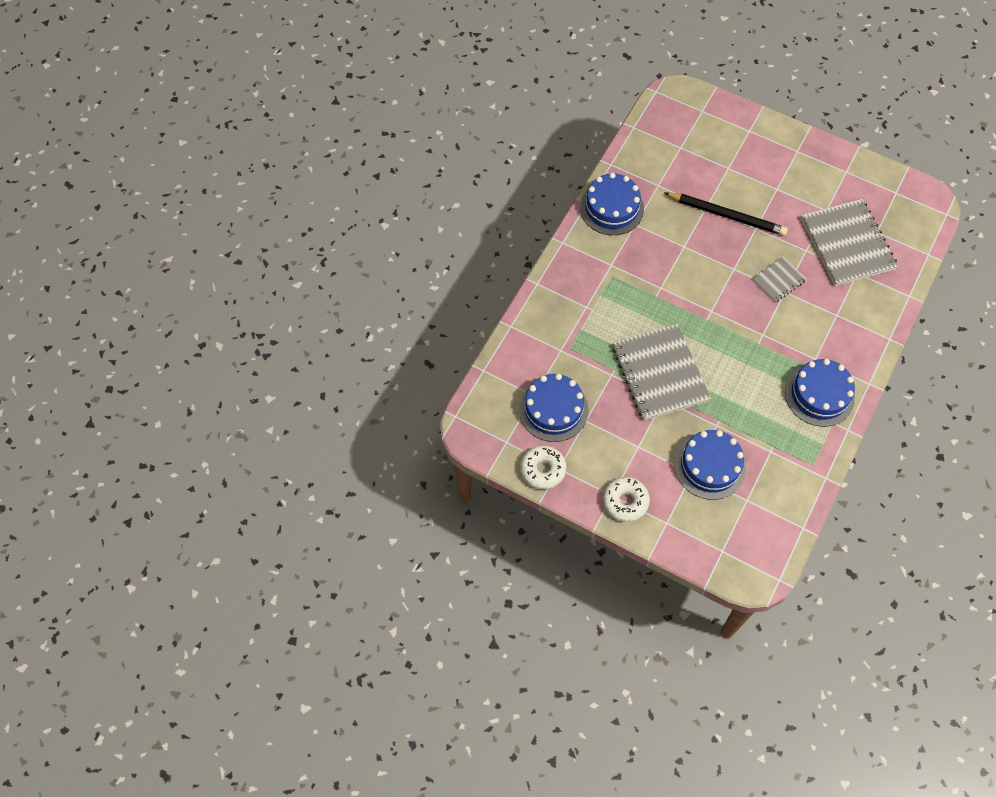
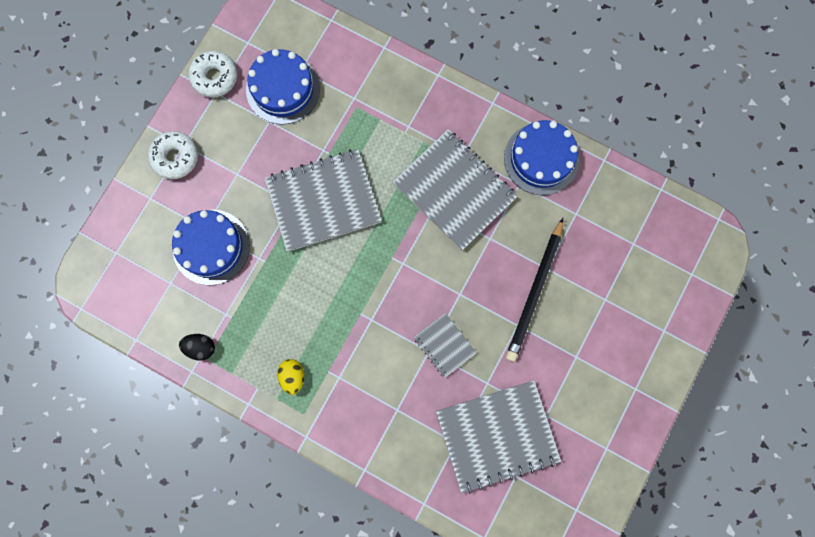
camera: 90 degrees right, 15 degrees up
(644, 272) = (454, 191): none -> grey notebook
(803, 471) = (200, 347): none -> black egg
(819, 395) = (293, 376): blue cake -> yellow egg

